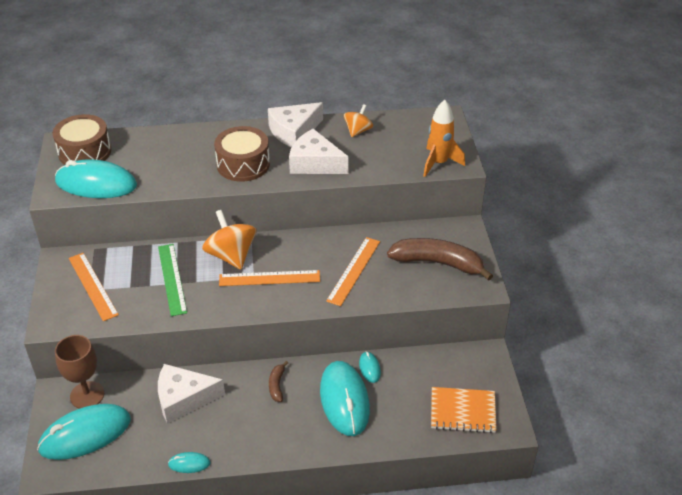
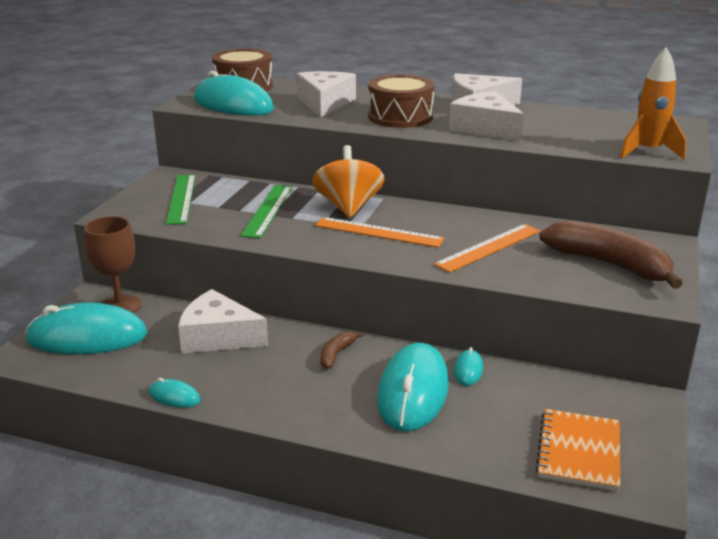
camera: 25 degrees right, 15 degrees down
(92, 286) = (181, 198): orange ruler -> green ruler
(171, 160) = (325, 103): none -> white cheese
(358, 131) = (557, 116): orange spinning top -> none
(463, 411) = (578, 451): orange notebook -> orange notebook turned 75 degrees clockwise

